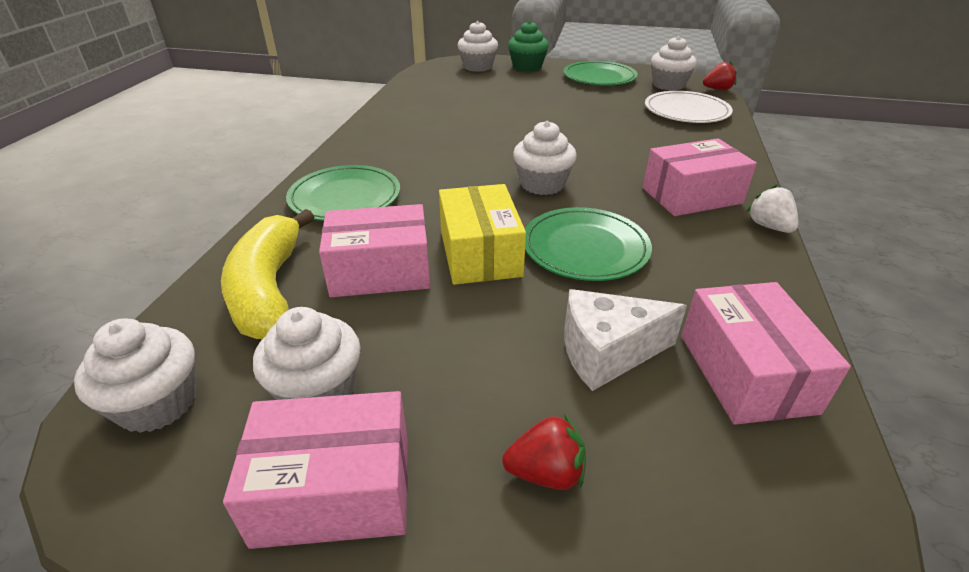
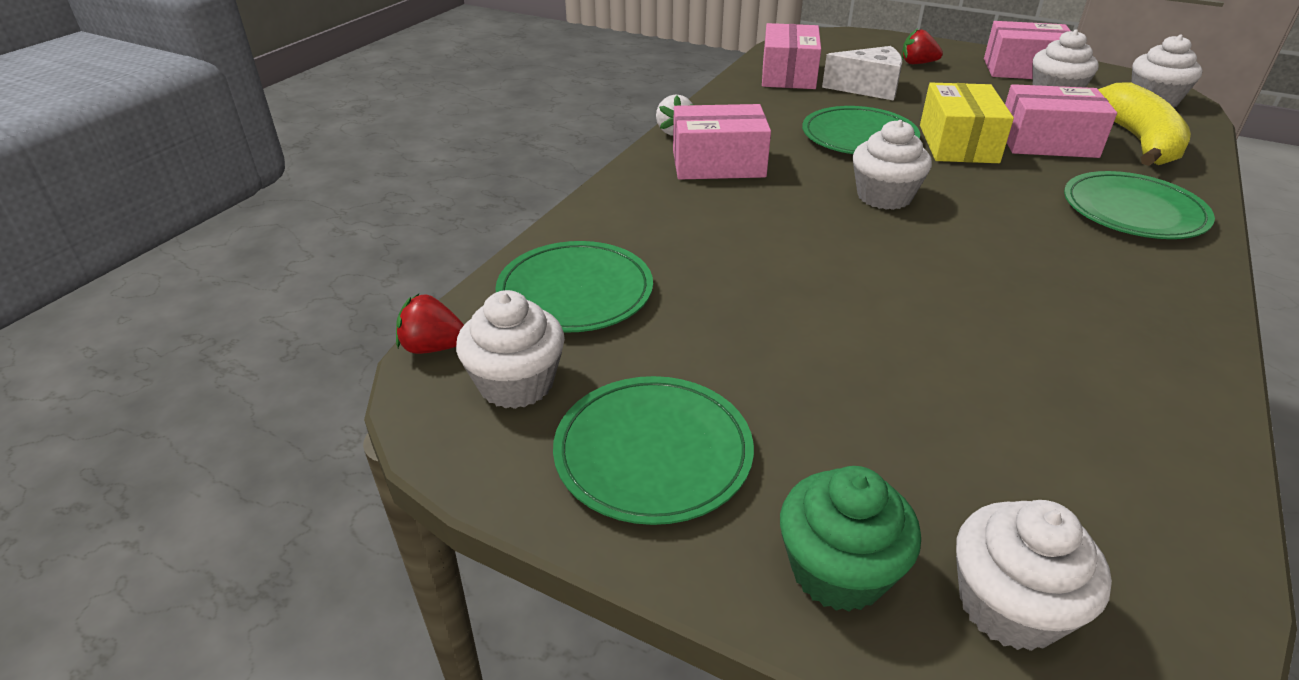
camera: 165 degrees left, 0 degrees up
(686, 111) = (575, 292): white plate -> green plate

